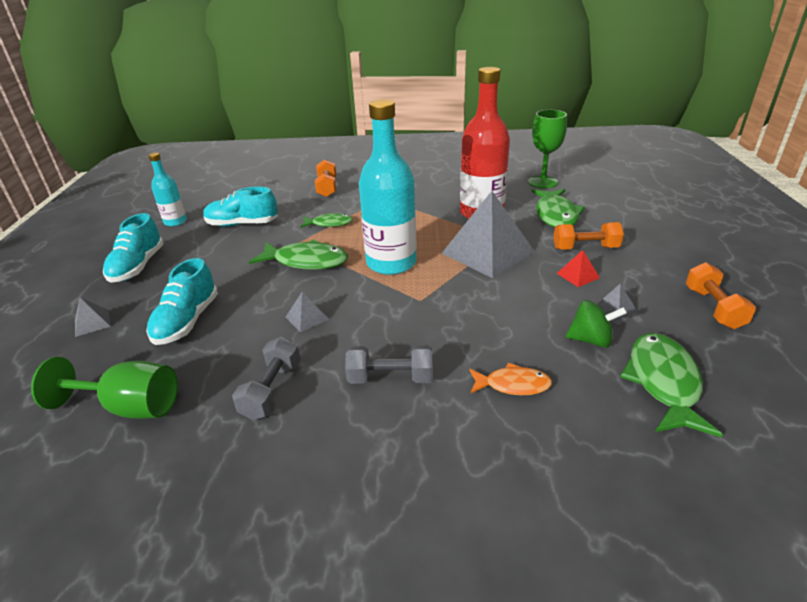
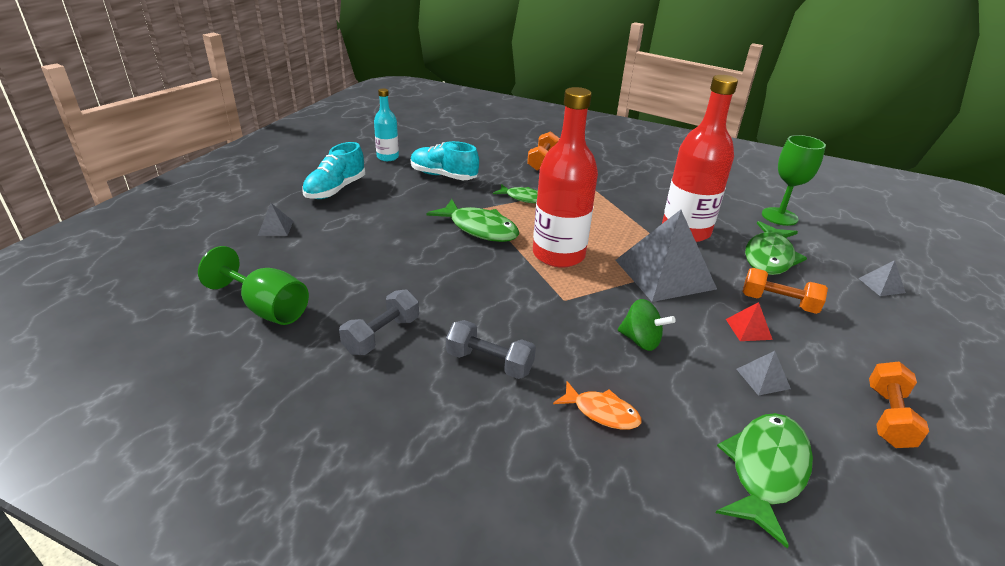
camera: 20 degrees right, 0 degrees up
(187, 321) = (348, 251): turquoise shoe -> none
(307, 318) = (448, 281): grey pyramid -> grey pyramid (881, 285)
(391, 263) = (558, 255): turquoise bottle -> red bottle
(591, 340) = (715, 399): green spinning top -> green spinning top (641, 341)

